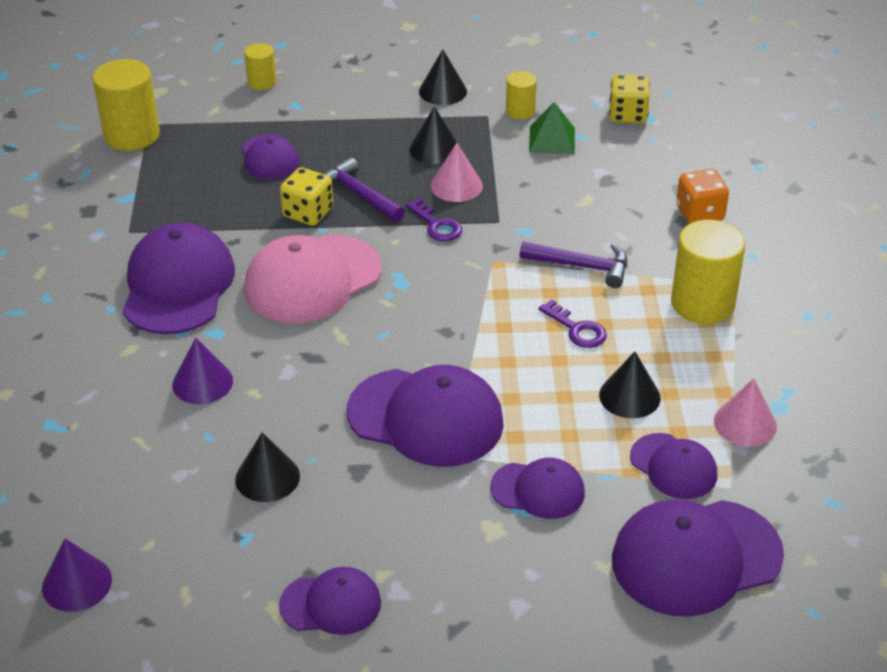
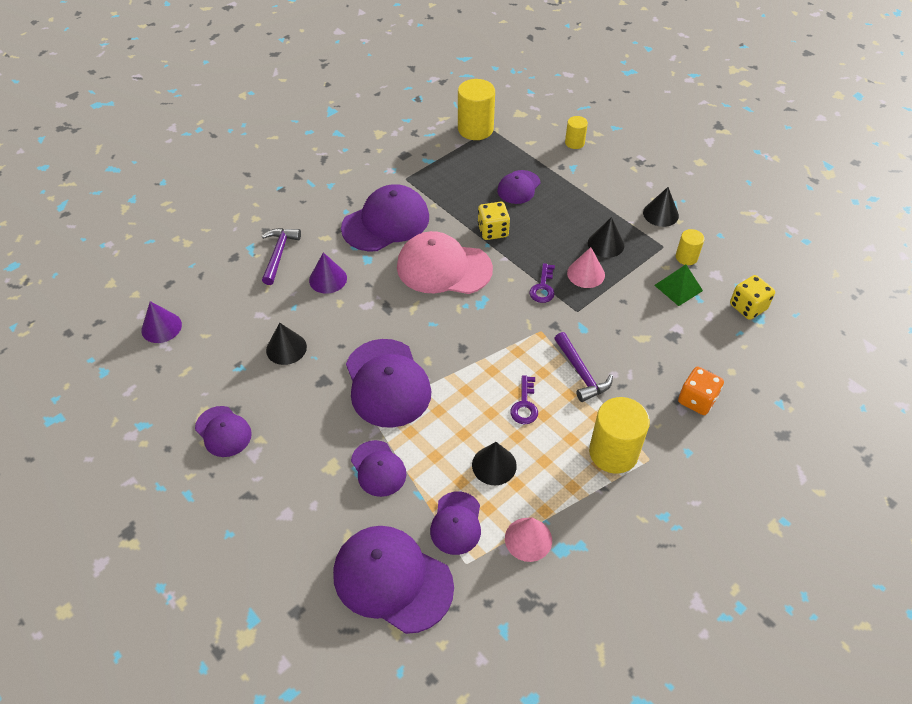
camera: 50 degrees right, 10 degrees up
(359, 195) = (530, 240): purple hammer -> purple hammer (279, 254)

